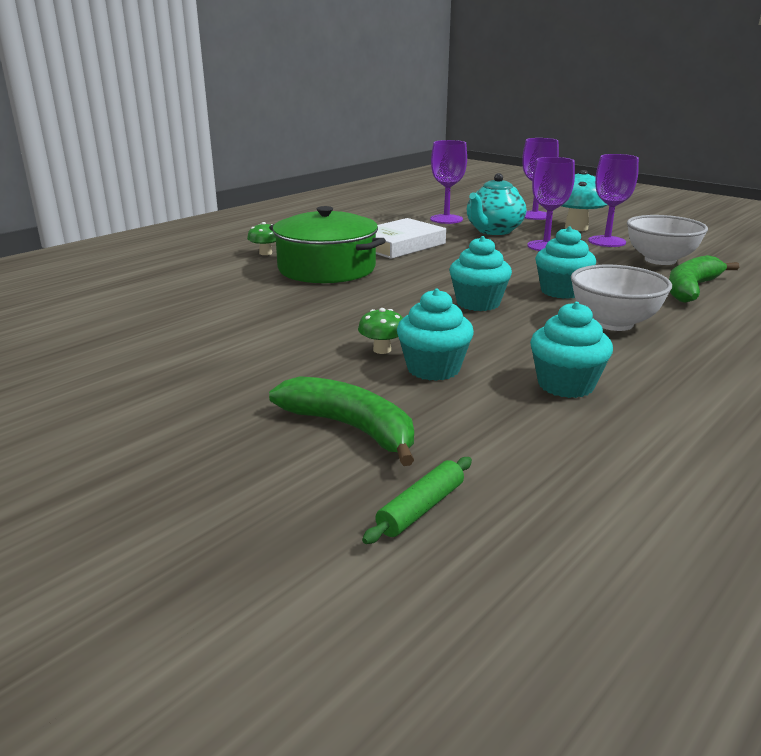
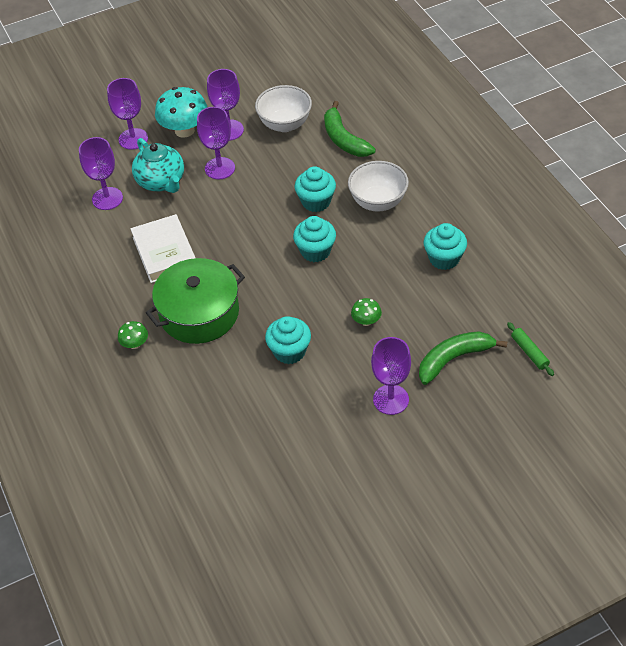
camera: 65 degrees left, 25 degrees up
(237, 390) = (391, 399): none -> purple goblet
(433, 369) = (402, 306): turquoise cupcake -> turquoise cupcake (289, 351)

